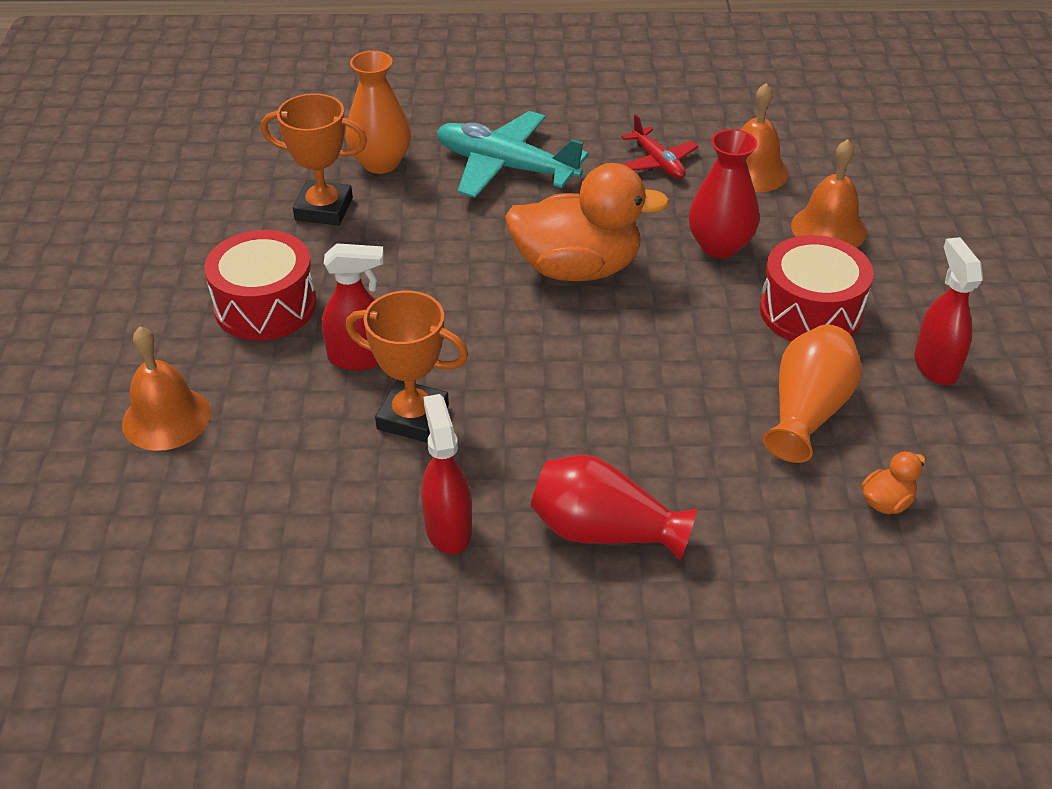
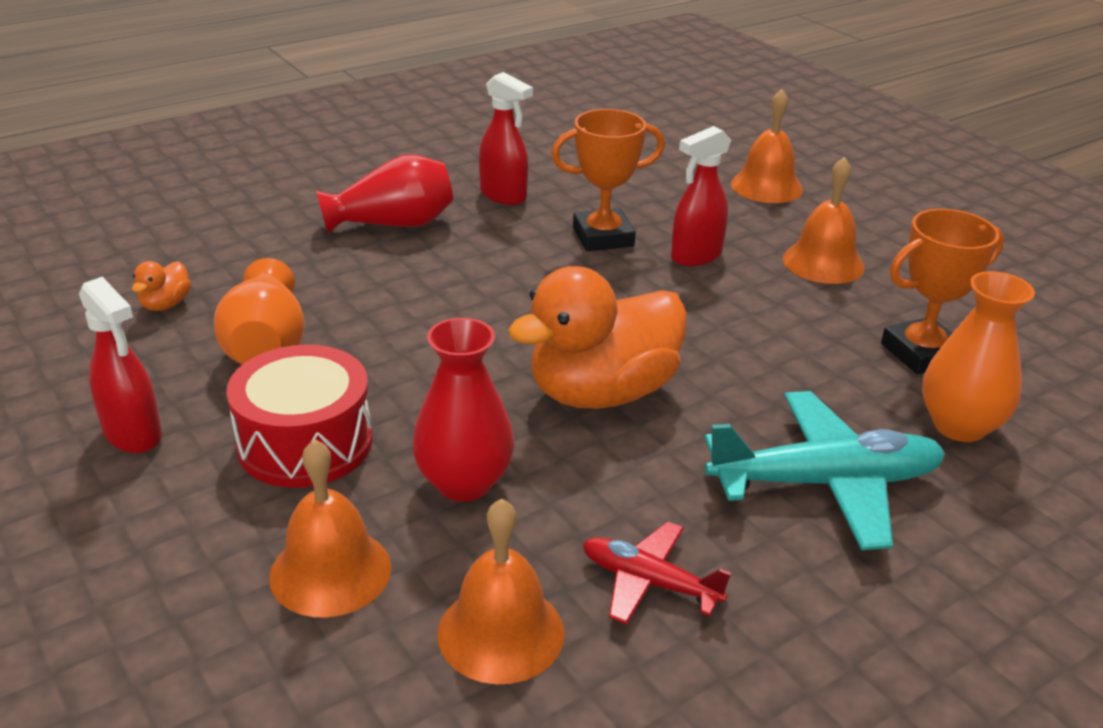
camera: 145 degrees right, 10 degrees down
(265, 306) = (823, 262): red drum -> orange bell

